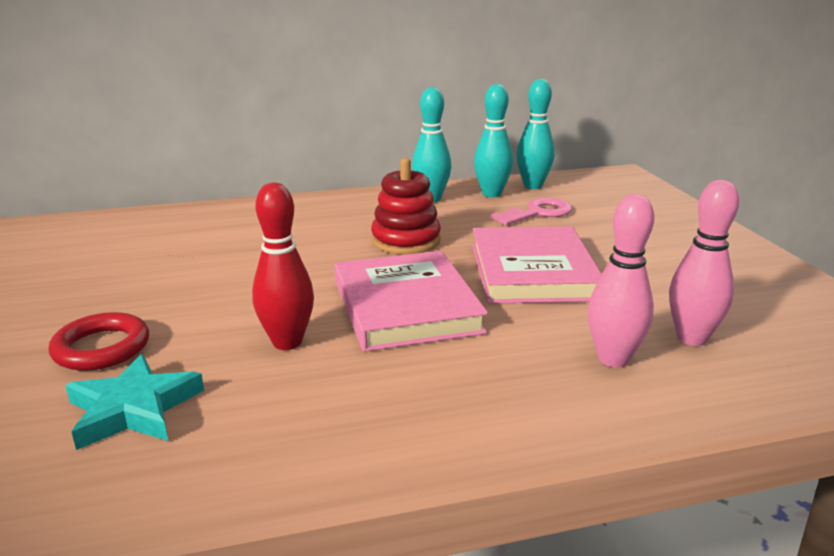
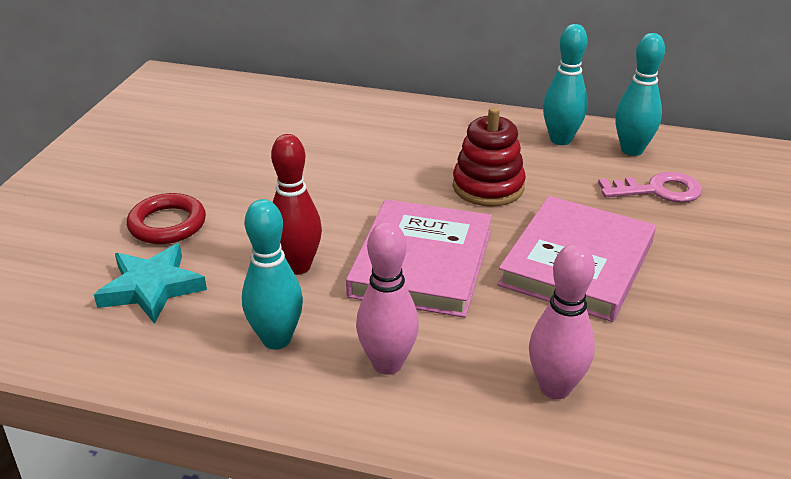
camera: 30 degrees right, 10 degrees up
(533, 186) = (690, 151): turquoise bowling pin -> turquoise bowling pin (276, 339)
(691, 338) = (659, 397): pink bowling pin -> pink bowling pin (387, 364)

